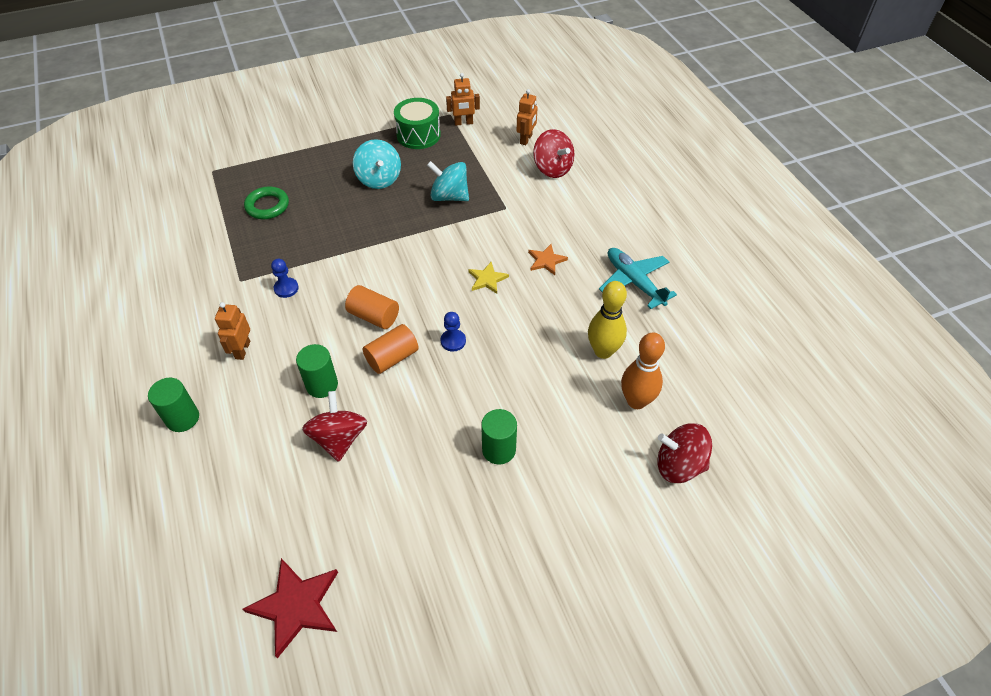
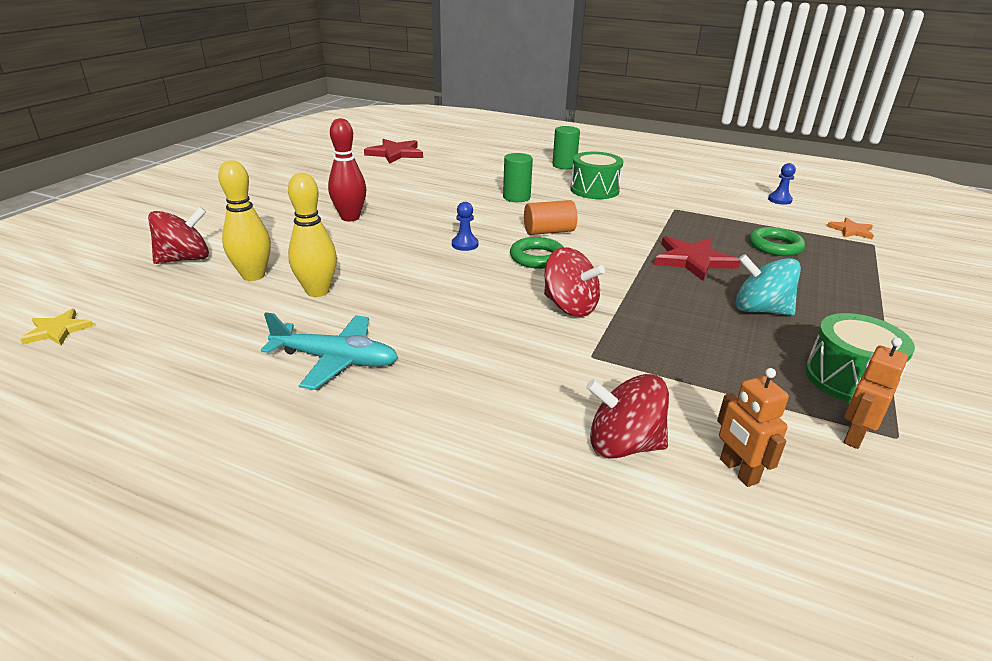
camera: 135 degrees right, 20 degrees down
(242, 350) = (594, 190): orange robot -> green drum
(286, 288) = (638, 218): blue pawn -> blue pawn (779, 200)
(338, 228) = (693, 260): none -> red star
(339, 438) = (465, 188): red spinning top -> red spinning top (570, 307)
(392, 358) = (495, 221): orange cylinder -> none
(425, 293) = (537, 257): none -> green ring
(449, 196) = (667, 333): turquoise spinning top -> none
(487, 279) = (501, 289): yellow star -> yellow star (57, 330)
(499, 450) = (350, 218): green cylinder -> red bowling pin
(546, 261) = (466, 330): orange star -> orange star (851, 230)
(636, 401) = (253, 276): orange bowling pin -> yellow bowling pin

